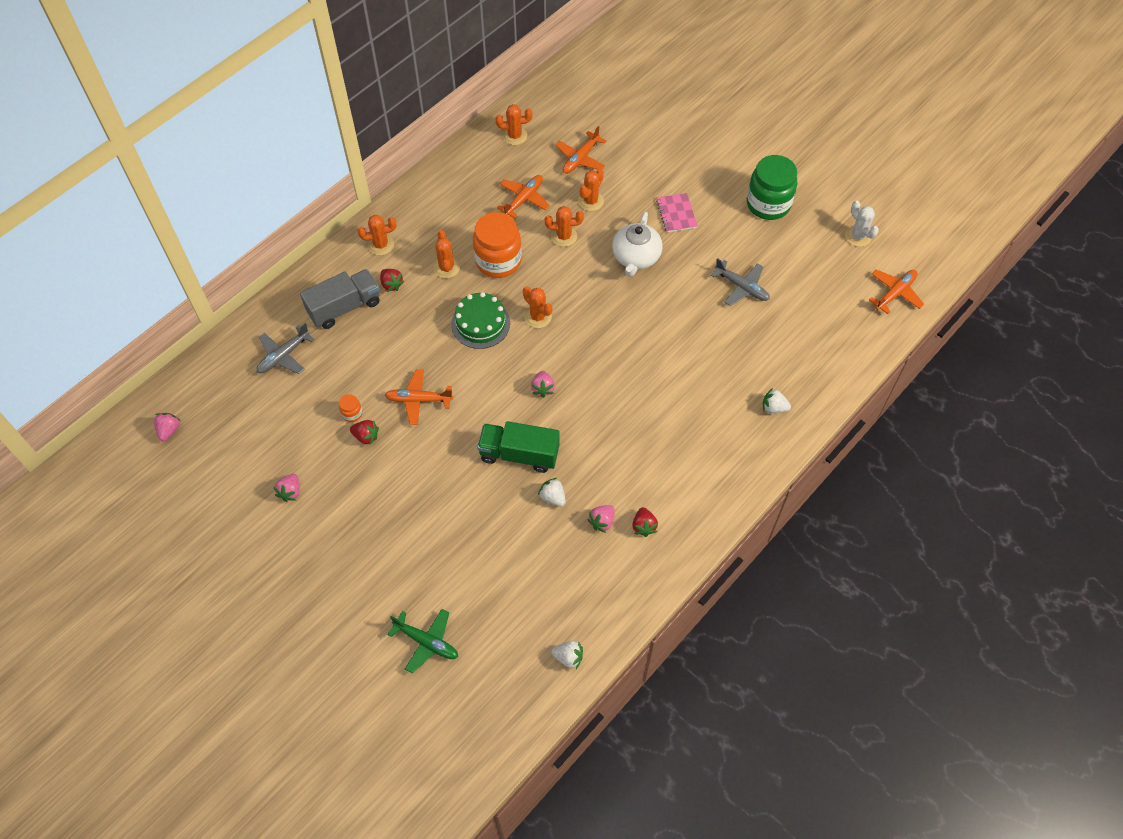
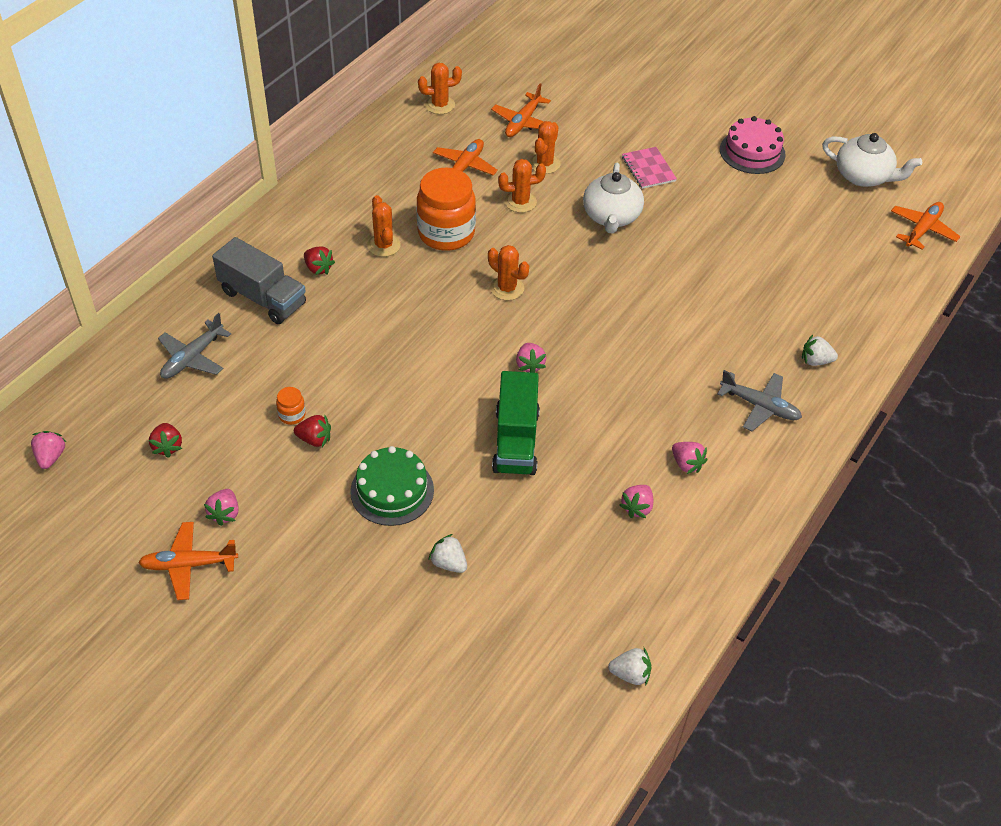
camera: 10 degrees left, 10 degrees down
(344, 307) = (263, 298): grey truck -> grey truck turned 75 degrees clockwise
(381, 245) = (297, 227): orange cactus -> none
(418, 400) = (375, 392): orange plane -> orange plane (188, 565)
(426, 642) = (438, 677): green plane -> none
(480, 323) = (437, 301): green cake -> green cake (392, 491)
(519, 454) = (515, 441): green truck -> green truck turned 90 degrees counterclockwise
(553, 497) = (568, 486): white strawberry -> white strawberry (448, 563)
(643, 526) = (690, 507): red strawberry -> red strawberry (167, 446)
(649, 488) = (686, 464): none -> pink strawberry
(742, 287) = (744, 238): grey plane -> grey plane (760, 406)
(768, 204) = (752, 152): green jar -> pink cake
(858, 236) = (863, 176): white cactus -> white teapot

